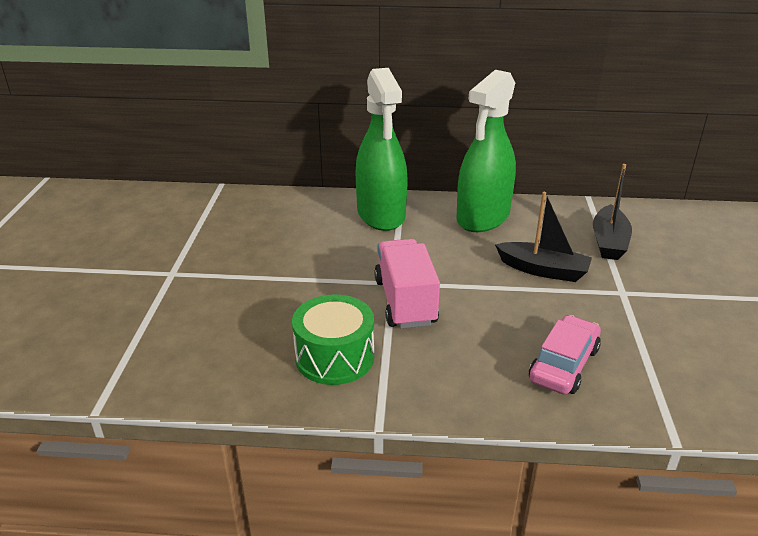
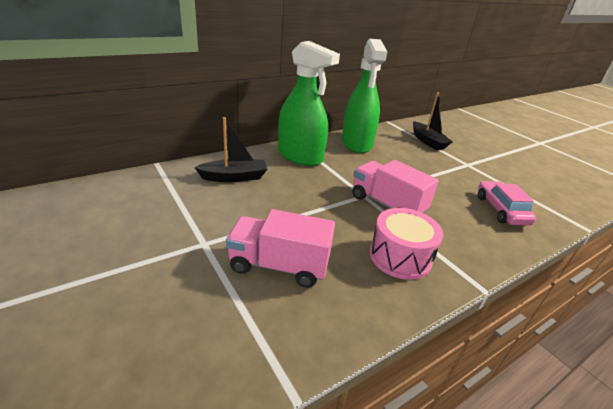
camera: 40 degrees left, 0 degrees up
(207, 316) = (279, 266): none -> pink truck
(334, 357) = (400, 256): green drum -> pink drum
(543, 270) = (423, 164): black boat -> black boat (234, 177)

